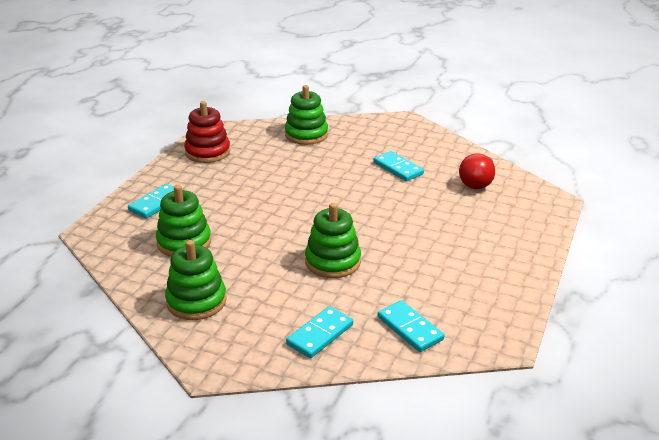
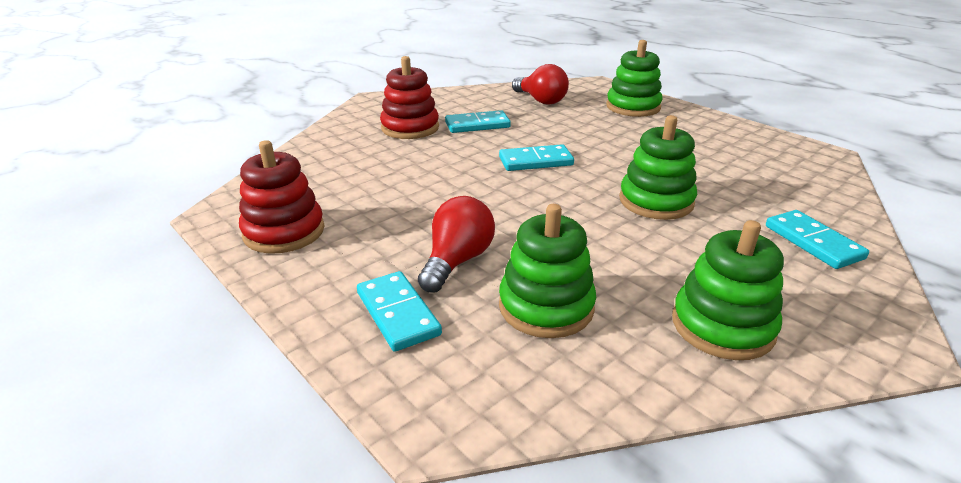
camera: 65 degrees left, 0 degrees up
(211, 207) = (457, 261): none -> red light bulb
(306, 135) = (334, 153): green stacking toy -> green stacking toy (633, 107)
(368, 146) = (410, 128): none -> red stacking toy
(409, 328) = (801, 189): turquoise domino -> turquoise domino (536, 161)

